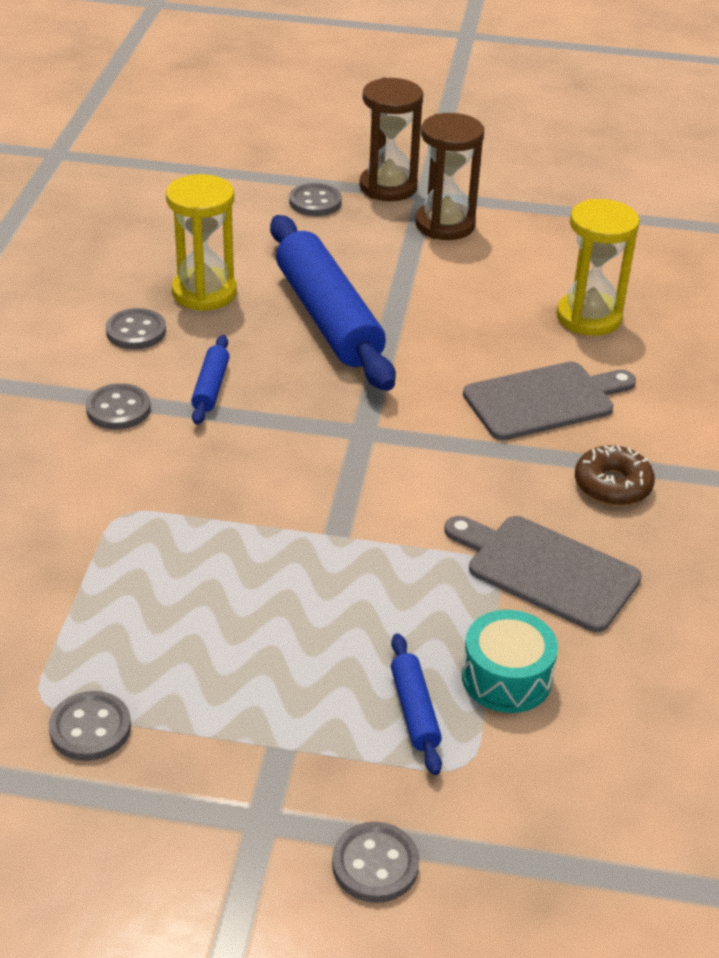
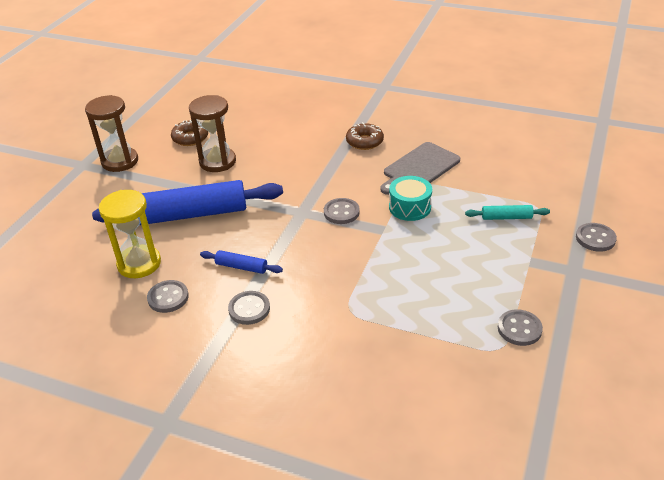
camera: 75 degrees left, 0 degrees up
(315, 202) = (62, 208): grey button -> grey button (341, 212)
(388, 187) = (64, 177): brown hourglass -> brown hourglass (217, 162)
(414, 710) = (506, 217): blue rolling pin -> turquoise rolling pin
(506, 678) = (486, 189): turquoise drum -> turquoise drum (409, 207)
(537, 278) = (190, 138): none -> brown donut
(544, 400) = (295, 151): grey cutting board -> none
(588, 317) = (232, 128): yellow hourglass -> none

